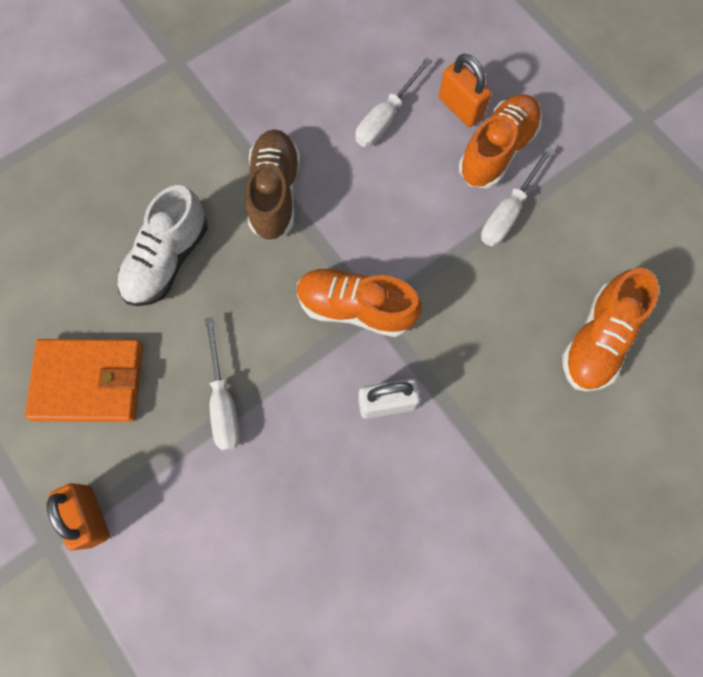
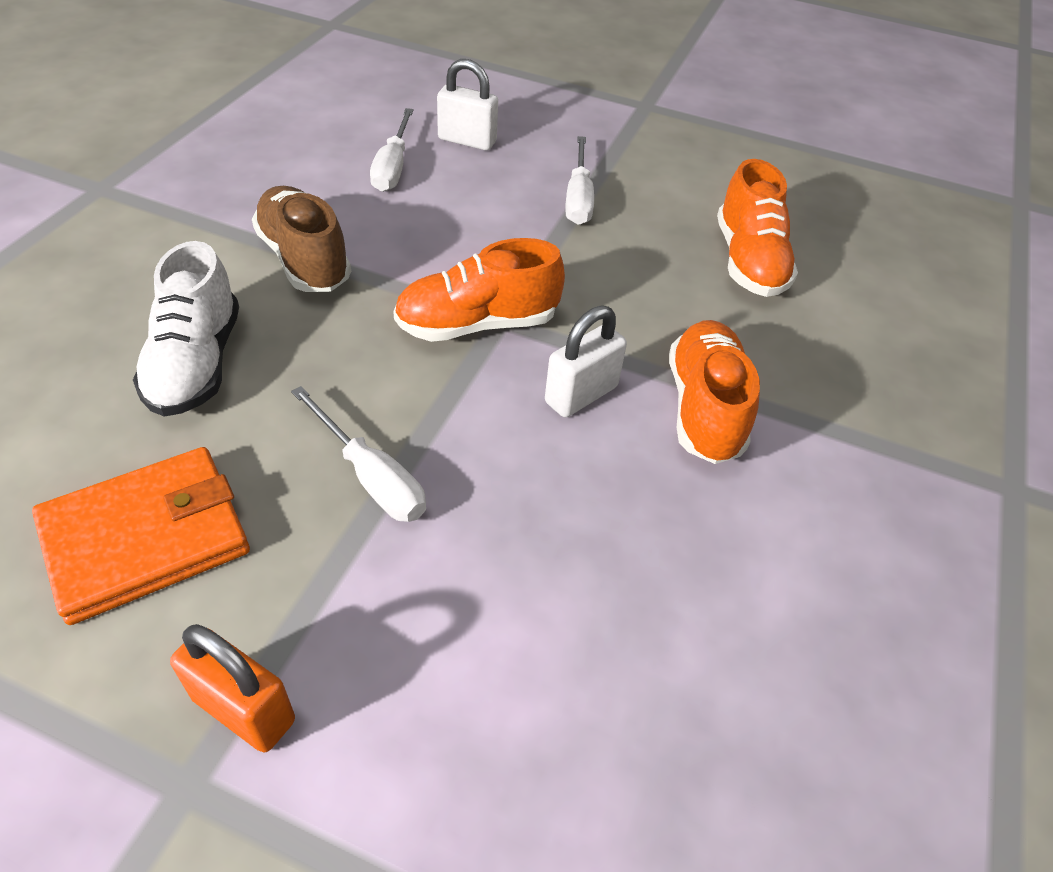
camera: 35 degrees left, 25 degrees down
(460, 108) = (467, 140): orange padlock -> white padlock
(497, 151) = (529, 160): orange shoe -> orange shoe (704, 408)

